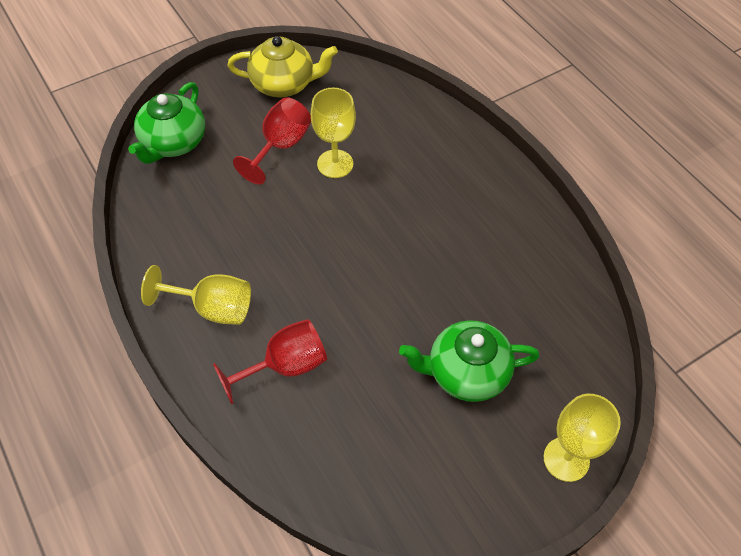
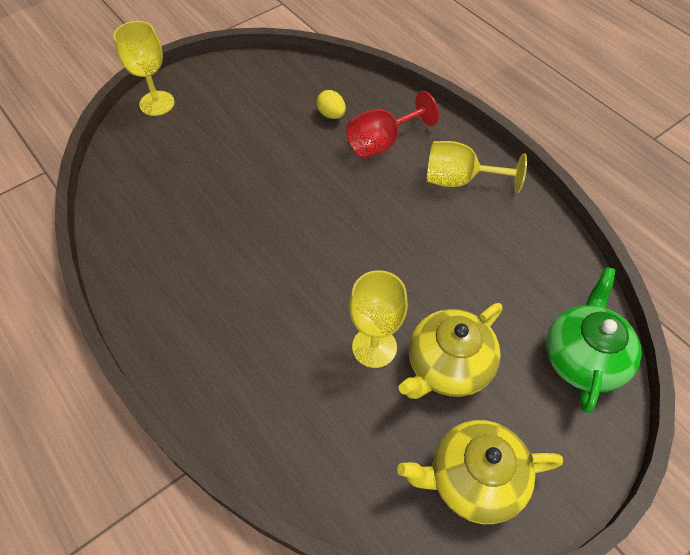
camera: 175 degrees right, 0 degrees up
(280, 146) = (447, 366): red goblet -> yellow teapot
(339, 416) = (331, 115): none -> yellow egg
(466, 372) = (228, 150): green teapot -> none

